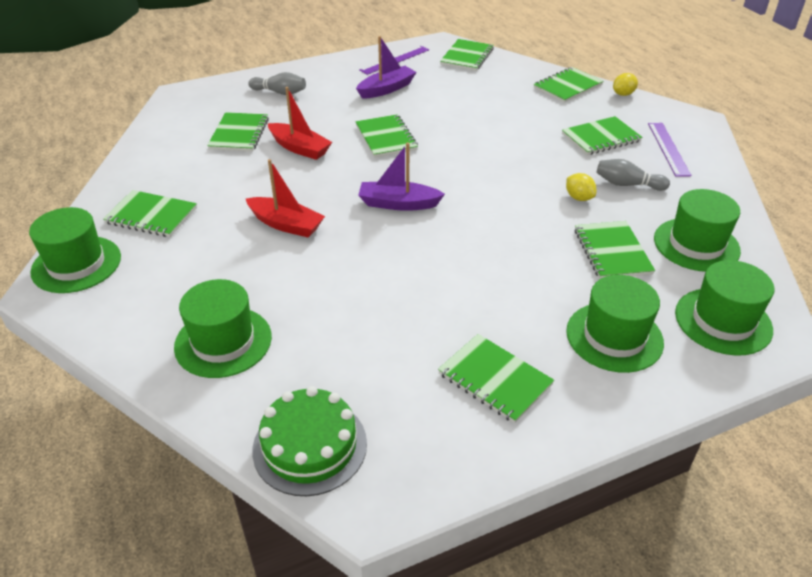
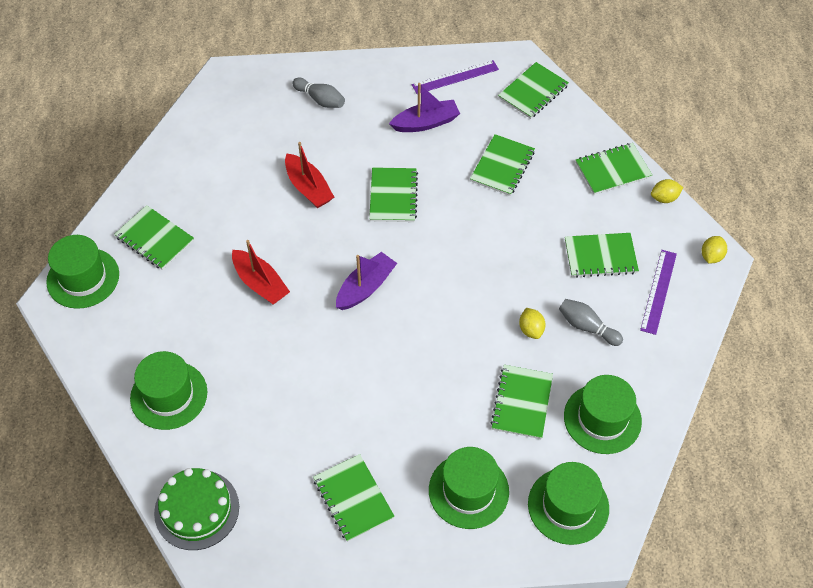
camera: 20 degrees right, 15 degrees up
(239, 134) = (261, 152): green notebook -> green notebook (502, 166)
(398, 204) = (365, 287): purple boat -> purple boat turned 105 degrees clockwise
(691, 119) = (711, 256): none -> yellow lemon

